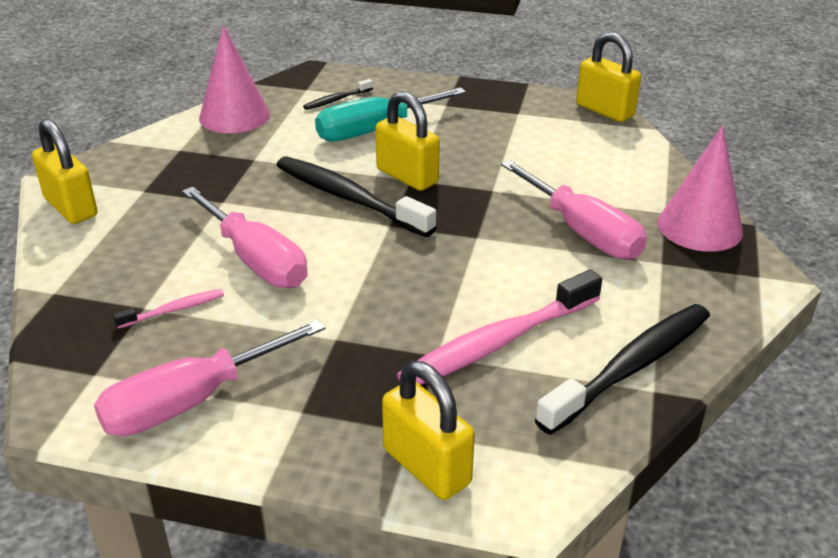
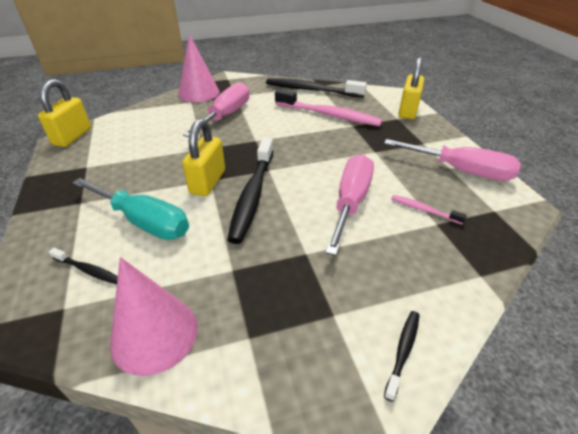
camera: 120 degrees left, 5 degrees up
(71, 207) = (403, 351): yellow padlock -> black toothbrush

